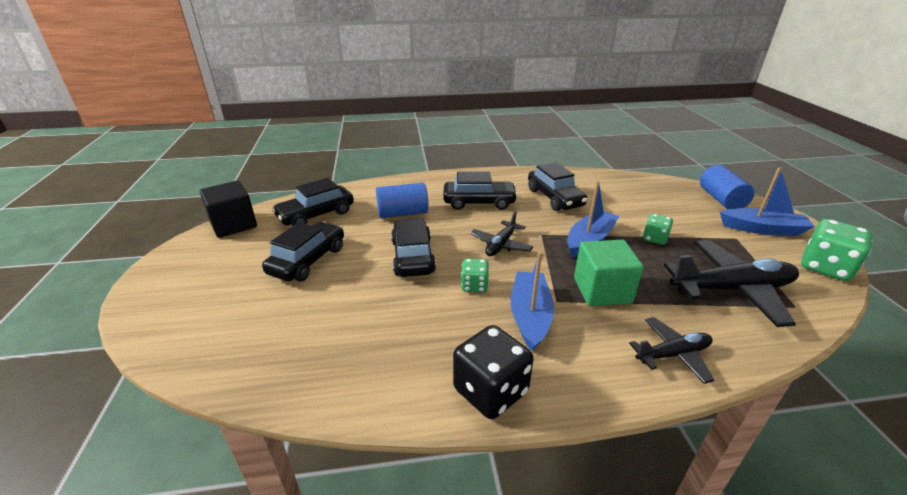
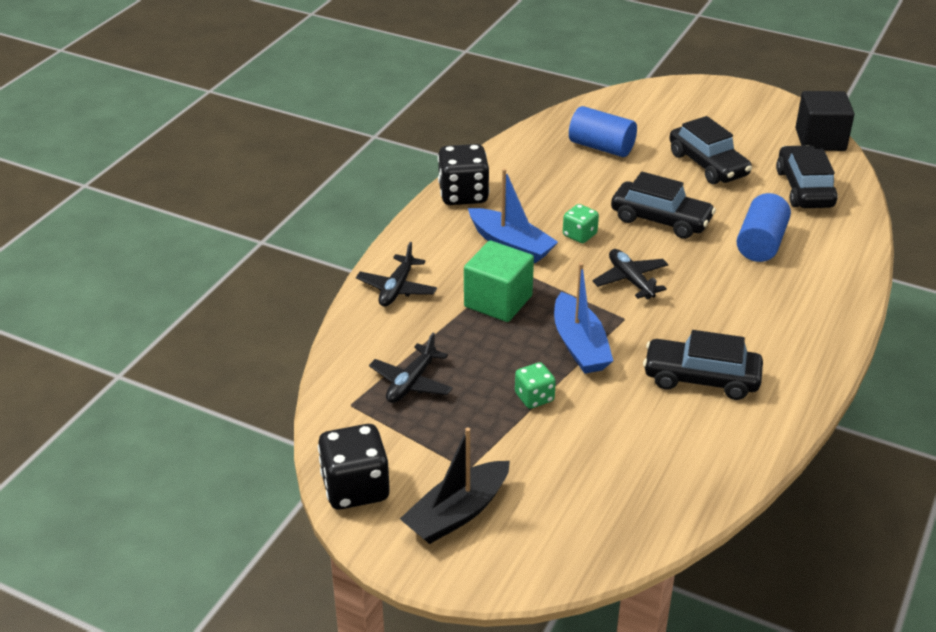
camera: 125 degrees right, 5 degrees up
(479, 202) = (742, 309): black car -> none
(721, 200) = (553, 545): blue cylinder -> blue cylinder (601, 147)
(731, 289) = (411, 382): black plane -> black plane, size x0.56
(762, 229) = (457, 513): blue boat -> black boat
(825, 267) = (355, 488): green dice -> black dice

